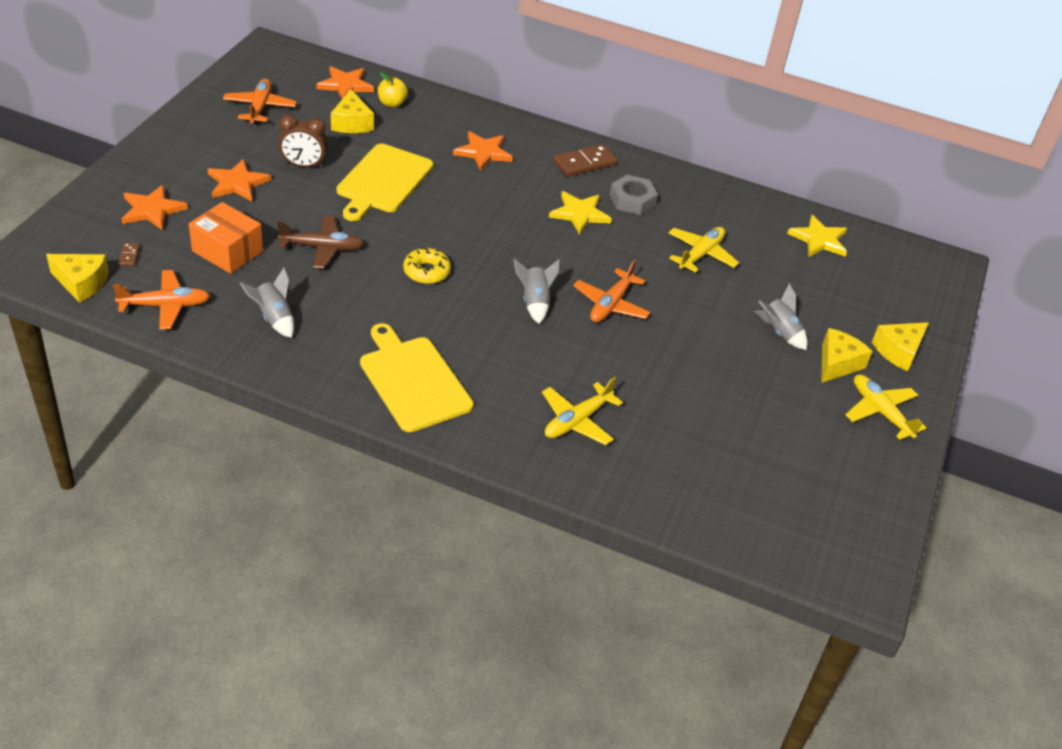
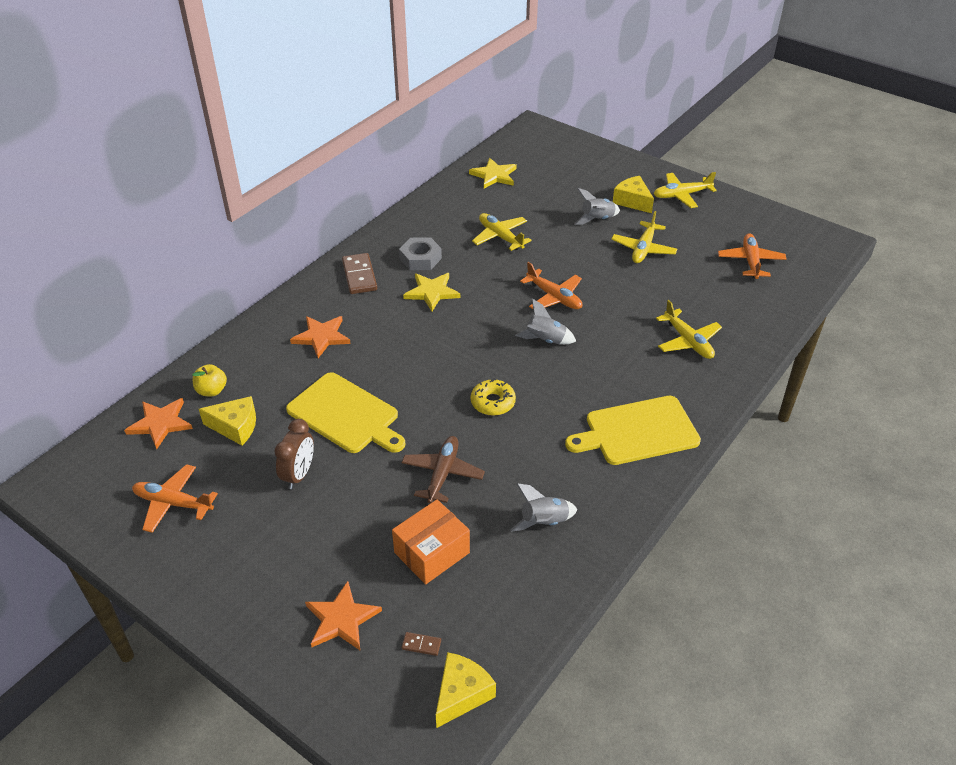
camera: 70 degrees left, 0 degrees up
(165, 306) = (512, 613): orange plane -> orange plane (750, 261)
(237, 183) = (313, 535): orange star -> none
(739, 377) = (643, 249): none -> yellow plane
(898, 351) = (622, 172): yellow cheese -> none

